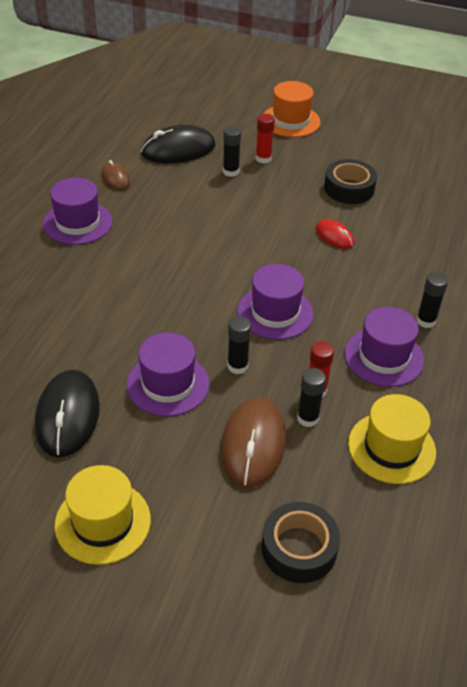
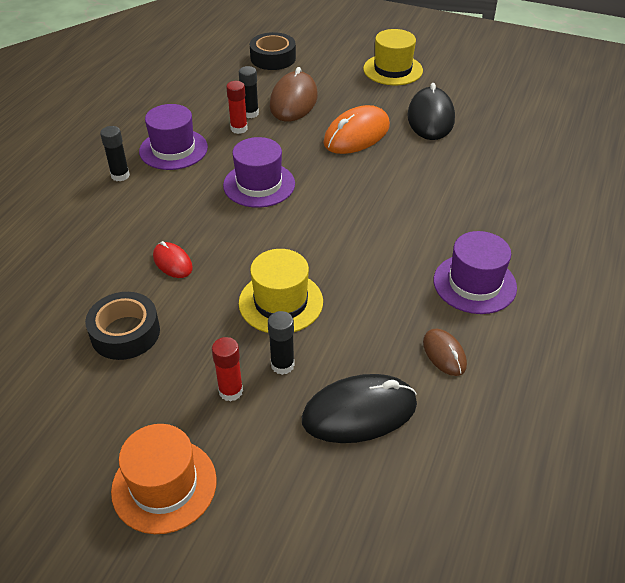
camera: 175 degrees left, 0 degrees up
(168, 384) = (356, 134): purple hat -> orange mouse
(237, 366) = (299, 145): black glue stick -> none
(391, 448) = (195, 97): yellow hat -> yellow hat (281, 302)

